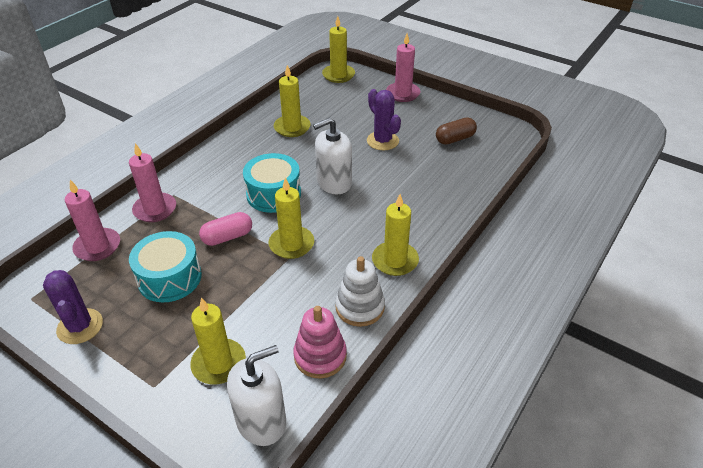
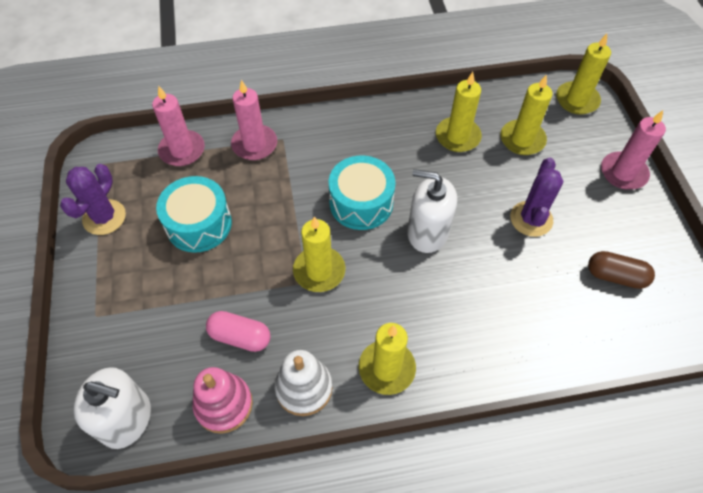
camera: 45 degrees right, 15 degrees up
(219, 363) = (151, 338): yellow candle -> yellow candle (522, 139)
(227, 237) = (278, 219): pink capsule -> pink capsule (240, 337)

